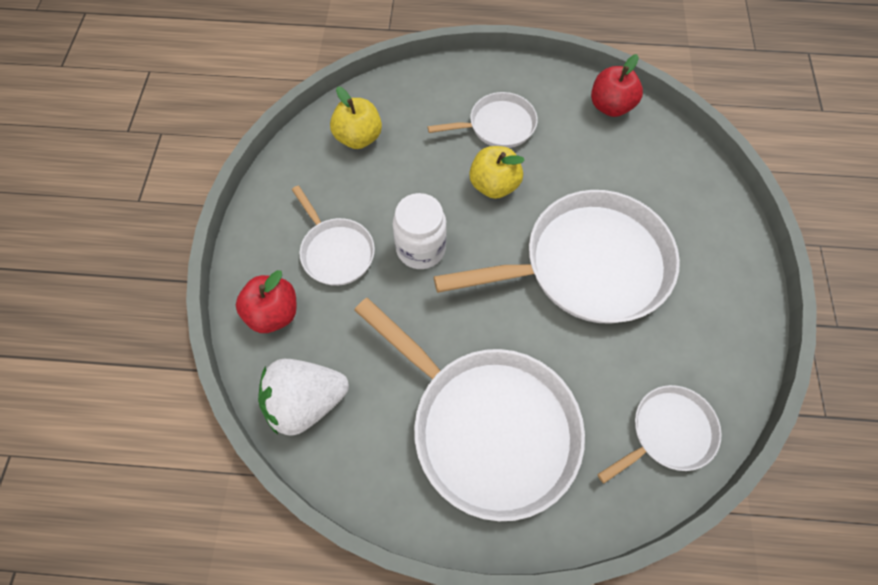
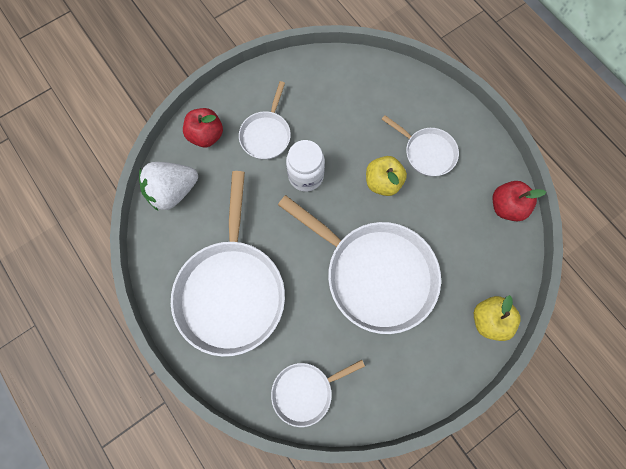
camera: 50 degrees right, 10 degrees up
(306, 402) = (173, 191): white strawberry -> white strawberry turned 60 degrees counterclockwise
(358, 137) = (347, 86): yellow apple -> yellow apple (488, 319)
(668, 433) = (305, 391): white pan -> white pan turned 135 degrees clockwise

